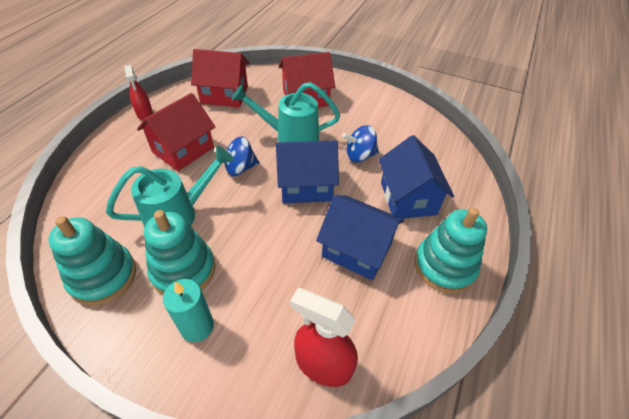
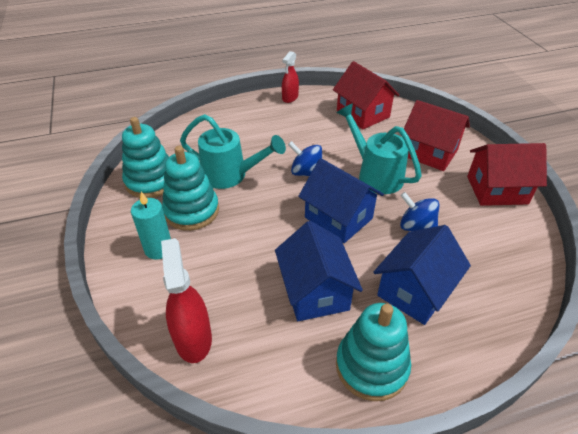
camera: 50 degrees right, 5 degrees down
(183, 150) = (284, 136): red house -> red house (497, 190)

